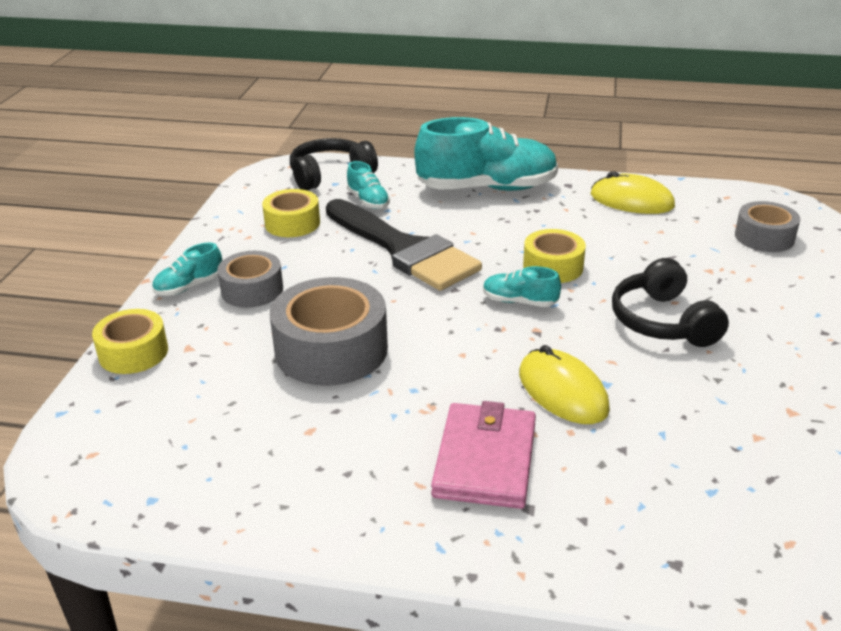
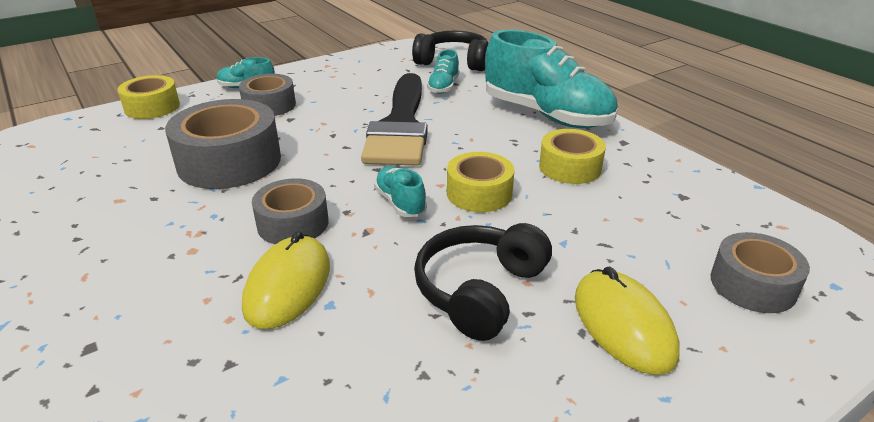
camera: 45 degrees right, 0 degrees up
(292, 223) = (370, 79): yellow tape -> yellow tape (570, 167)
(482, 357) = (293, 223): none -> grey tape
(485, 460) = (143, 291): pink wallet -> none
(631, 200) = (661, 180): yellow mouse -> yellow mouse (623, 325)

